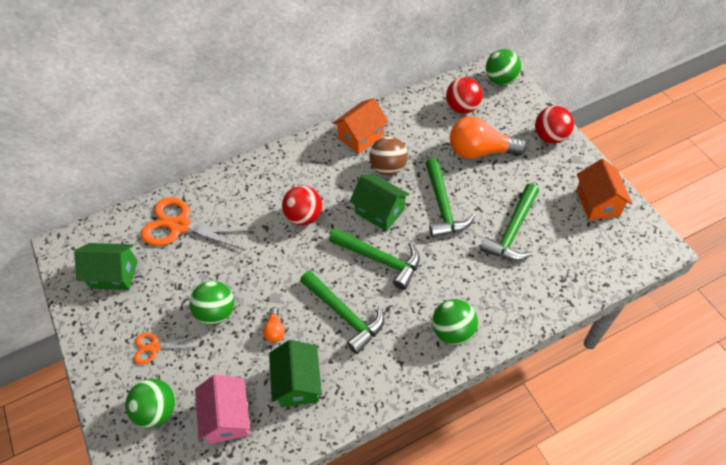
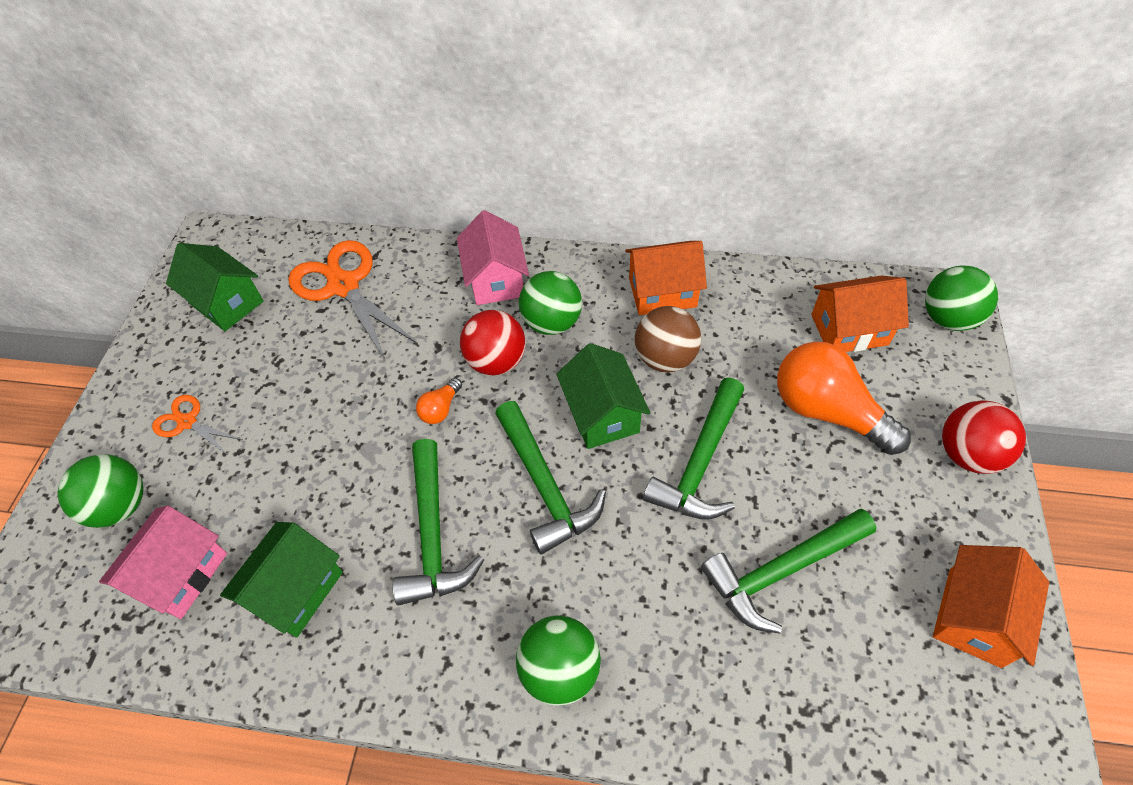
camera: 35 degrees right, 0 degrees up
(216, 312) = (288, 423): green ball -> green ball (552, 322)
(267, 176) = (496, 279): none -> pink house
(275, 330) = (332, 495): orange light bulb -> orange light bulb (440, 409)
(462, 108) = (849, 329): red ball -> orange house

